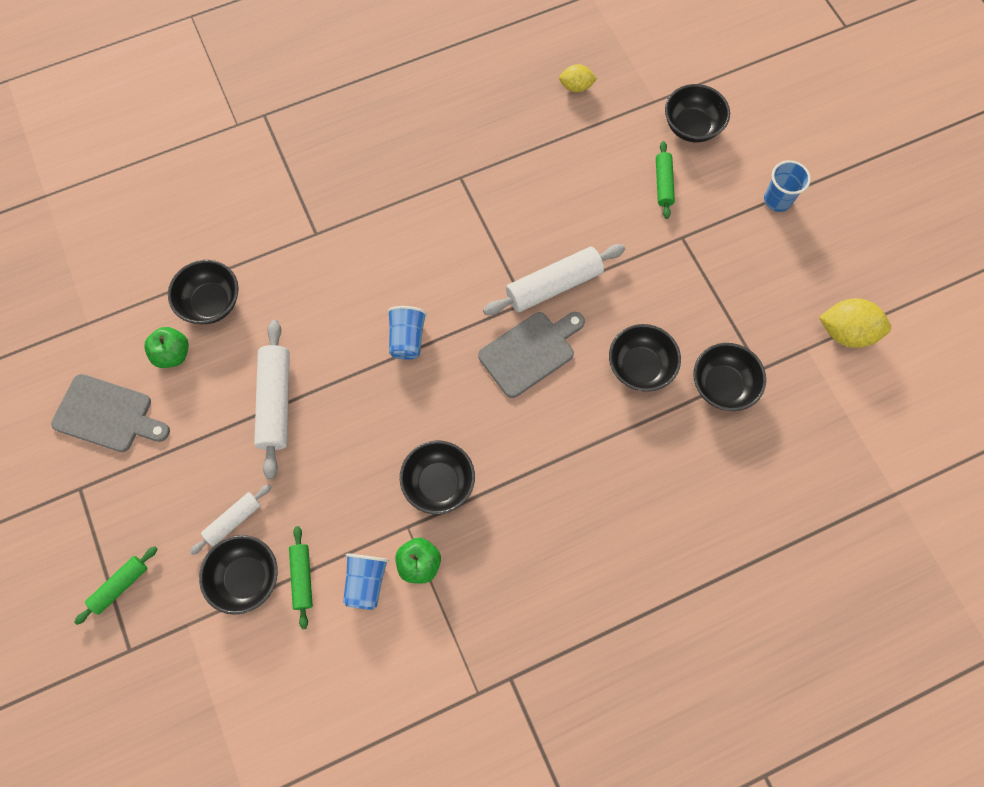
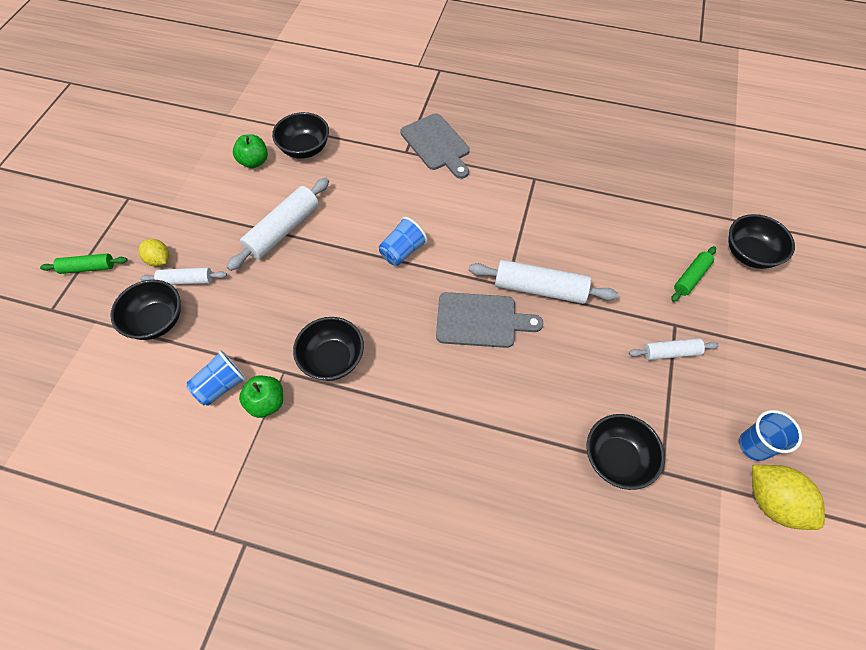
camera: 40 degrees right, 10 degrees down
(107, 415) = (185, 169): grey cutting board -> grey cutting board (437, 144)
(302, 578) = (187, 349): green rolling pin -> none
(576, 87) = (673, 174): yellow lemon -> yellow lemon (159, 260)
(640, 367) = (557, 393): black bowl -> none
(696, 265) = (670, 353): none -> white rolling pin
(777, 200) = (786, 352): blue cup -> blue cup (754, 445)

